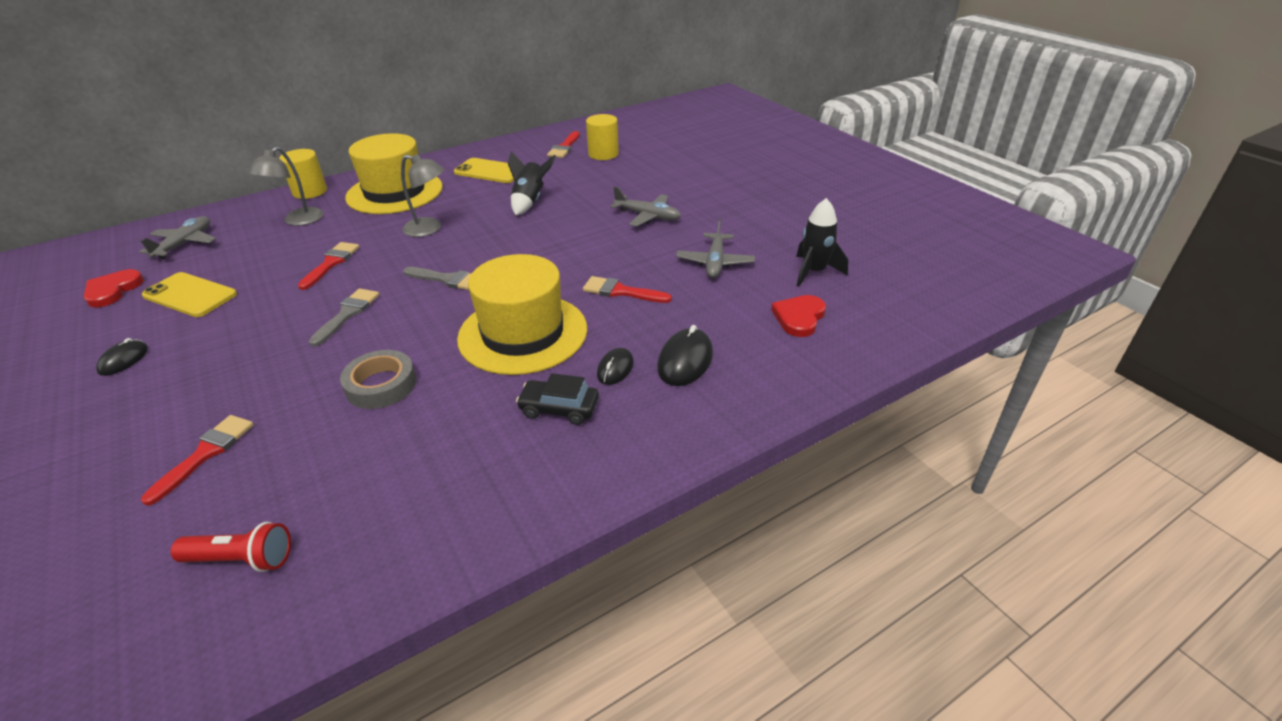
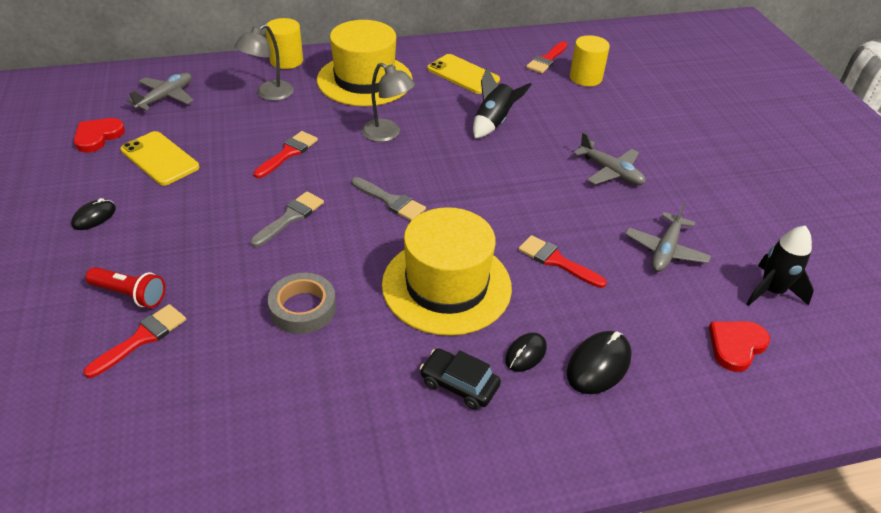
camera: 15 degrees right, 5 degrees up
(242, 559) = (150, 458): red flashlight -> red flashlight (130, 294)

